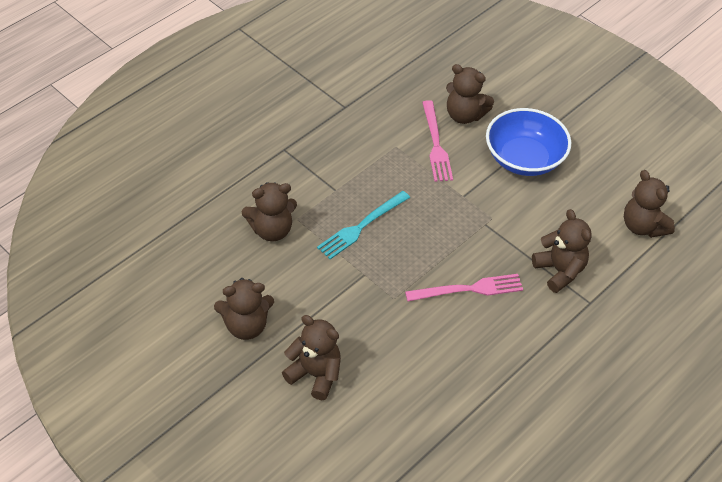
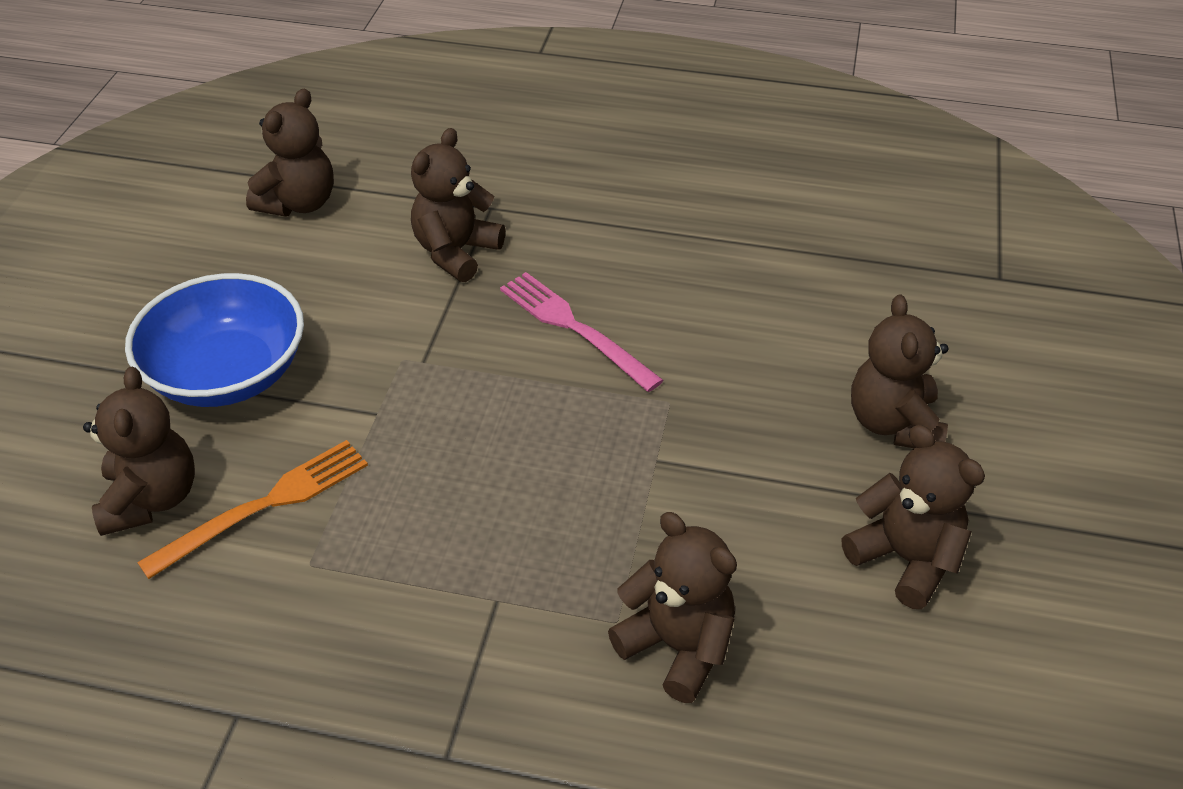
camera: 120 degrees left, 5 degrees down
(361, 226) = (556, 514): turquoise fork -> none
(436, 144) = (265, 505): pink fork -> orange fork

